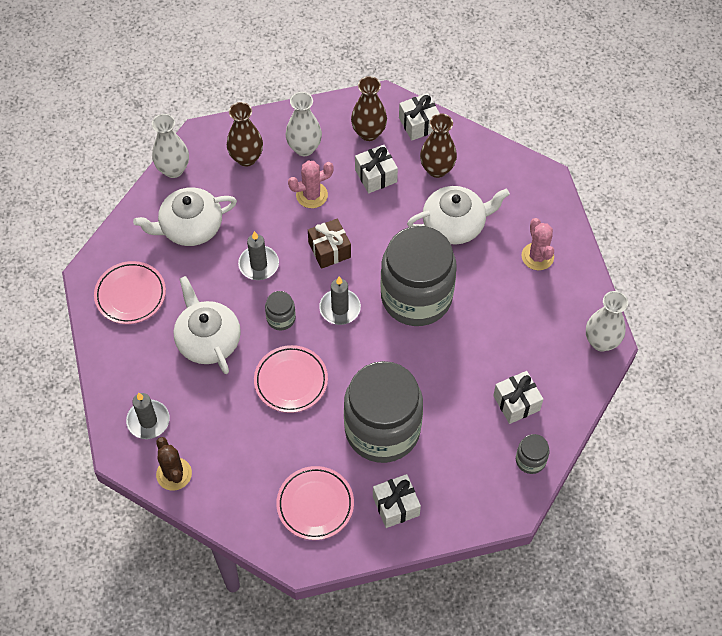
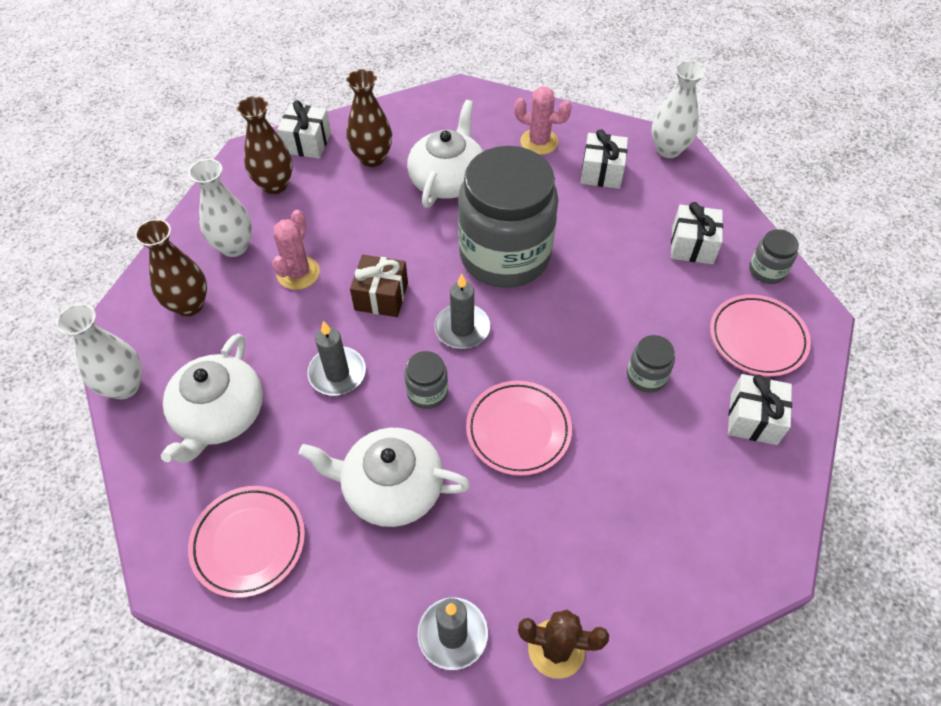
camera: 55 degrees left, 5 degrees down
(315, 504) = (703, 501): pink plate -> pink plate (757, 338)
(376, 176) = (331, 207): white gift -> white gift (601, 172)
(382, 429) = (646, 376): grey jar -> grey jar, size x0.40

